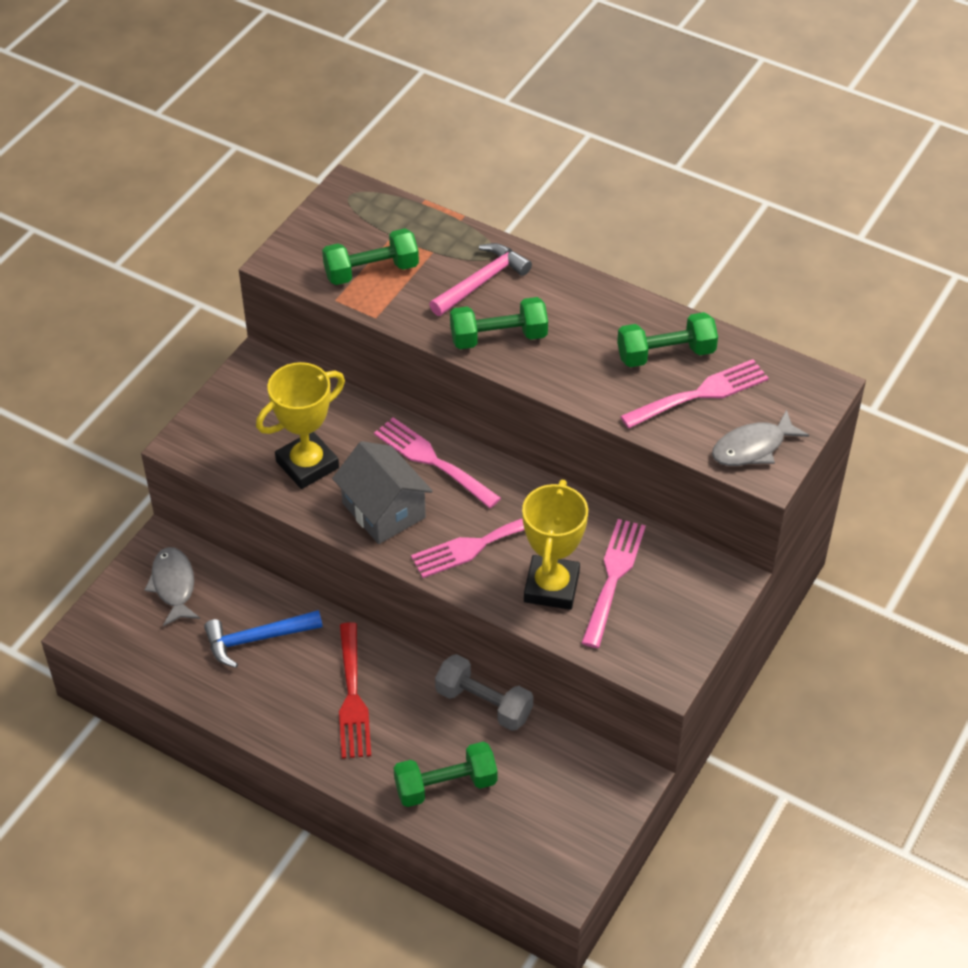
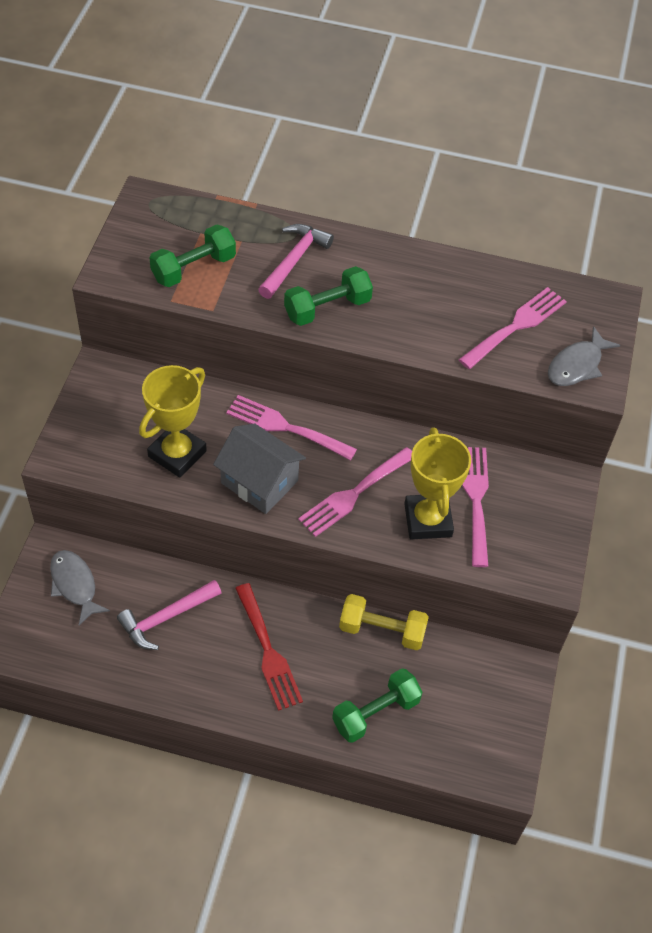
camera: 20 degrees left, 5 degrees up
(257, 639) = (166, 618): blue hammer -> pink hammer
(484, 703) = (382, 630): grey dumbbell -> yellow dumbbell
(665, 354) = (474, 296): green dumbbell -> none

